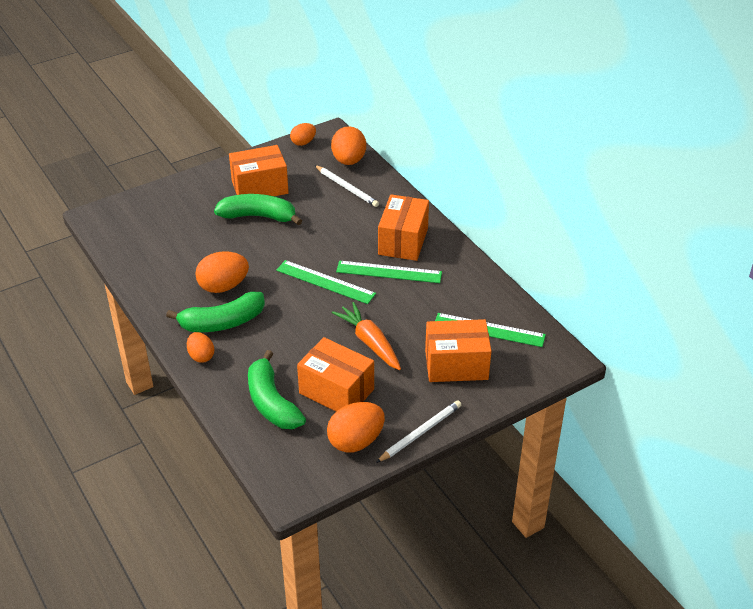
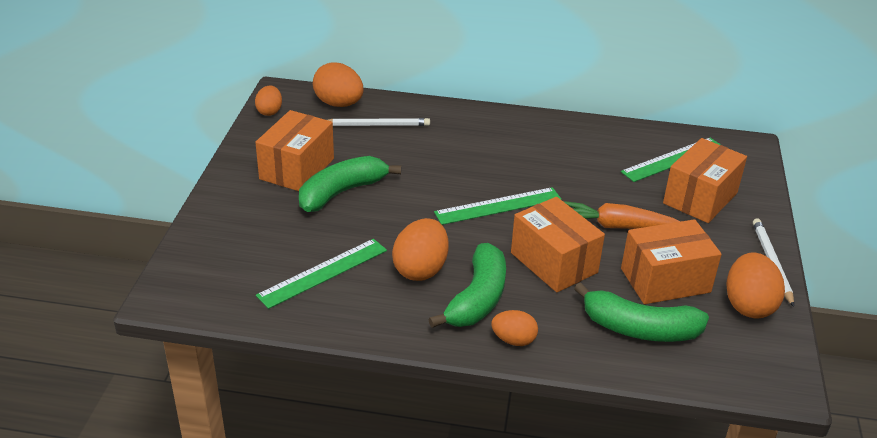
camera: 50 degrees left, 5 degrees down
(389, 272) = (530, 166): green ruler -> green ruler (323, 272)
(403, 241) = (498, 137): orange box -> orange box (554, 262)

